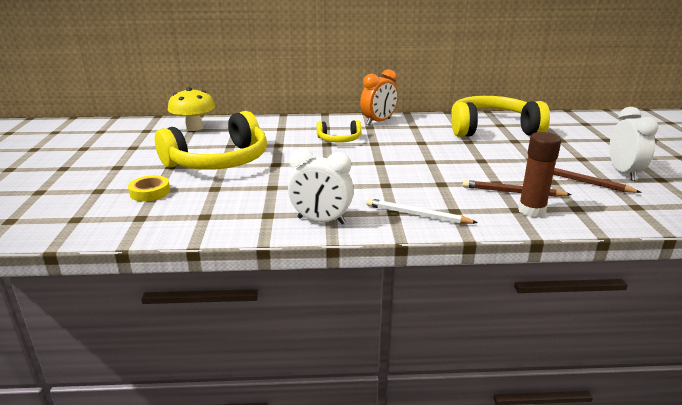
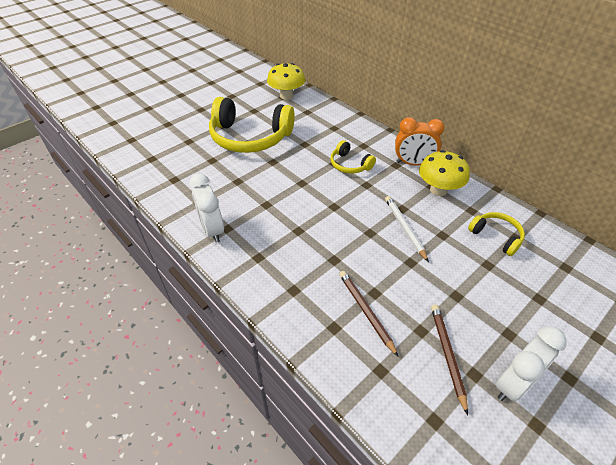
camera: 50 degrees right, 20 degrees up
(150, 192) = (182, 141): yellow tape -> none
(417, 215) = (265, 272): white pencil -> white pencil (404, 228)
(421, 126) = (438, 190): none -> yellow mushroom
(492, 129) = (496, 236): yellow headphones -> yellow headphones, size x0.48
(531, 211) = (341, 339): brown glue stick -> none

